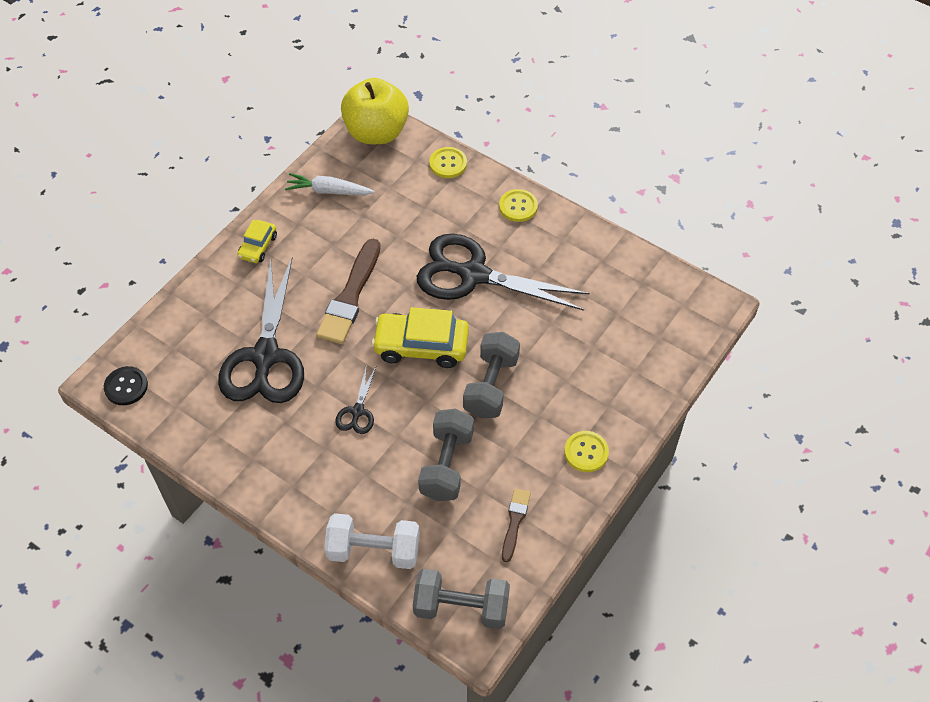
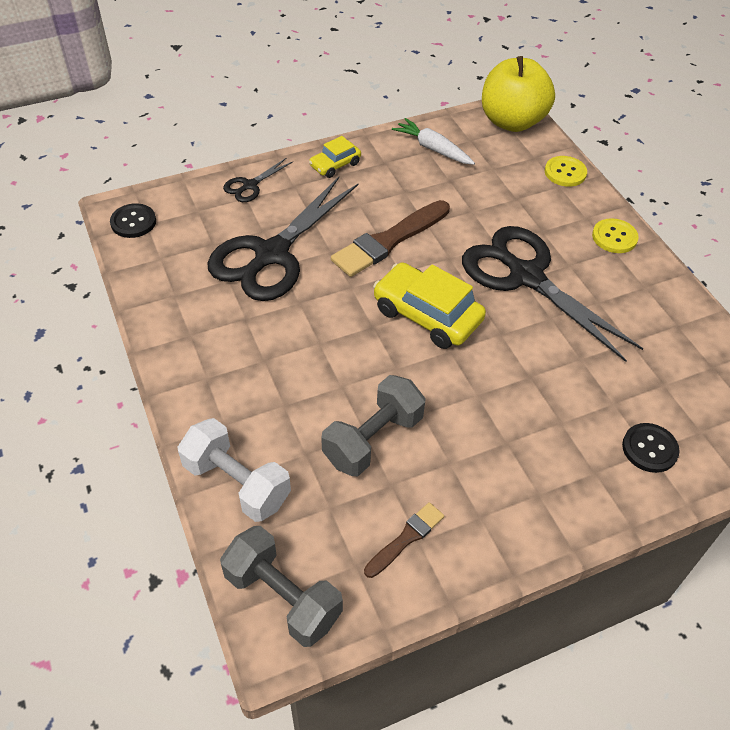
camera: 30 degrees right, 5 degrees down
(357, 411) = (320, 343): black scissors -> black scissors (250, 185)
(491, 386) = (474, 386): grey dumbbell -> none
(586, 452) = (537, 508): yellow button -> none
(633, 369) = (649, 449): none -> black button

